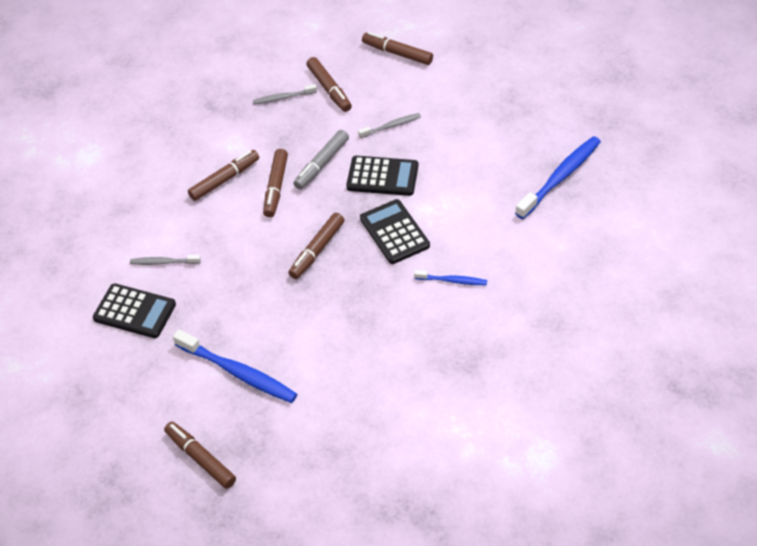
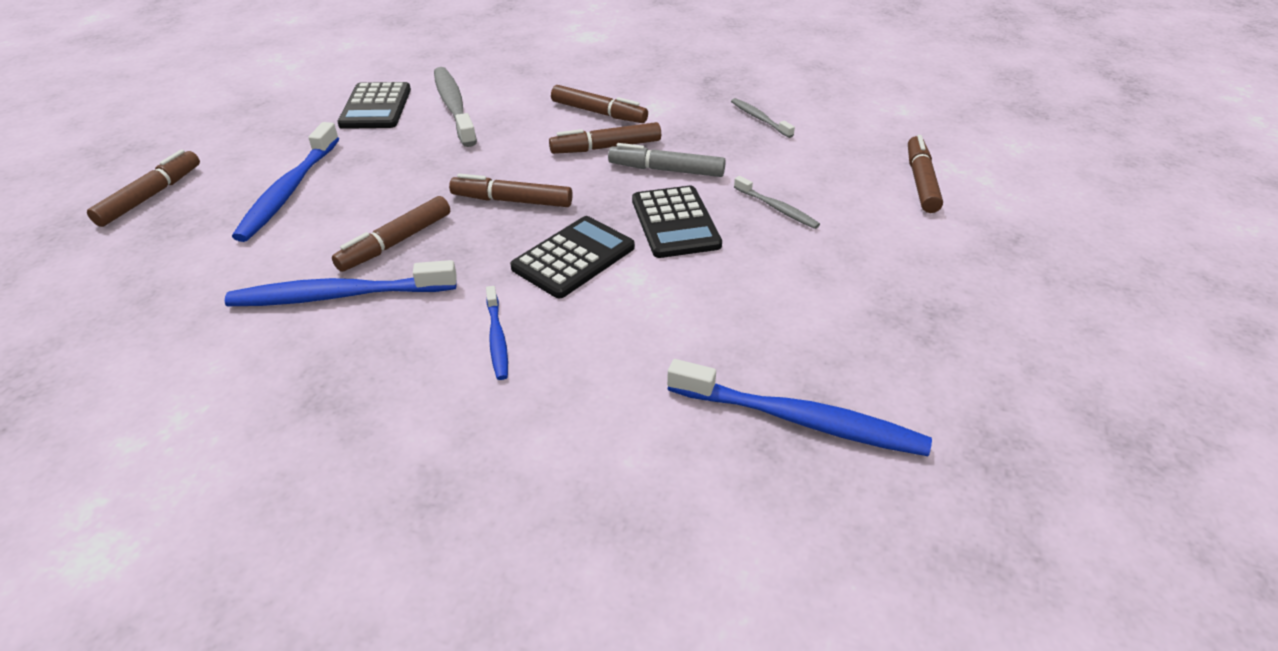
camera: 65 degrees right, 10 degrees down
(164, 262) = (453, 107): grey toothbrush -> grey toothbrush, size x1.88
(329, 89) = (803, 146): brown marker -> brown marker (396, 242)
(379, 350) = (339, 296): none -> blue toothbrush

